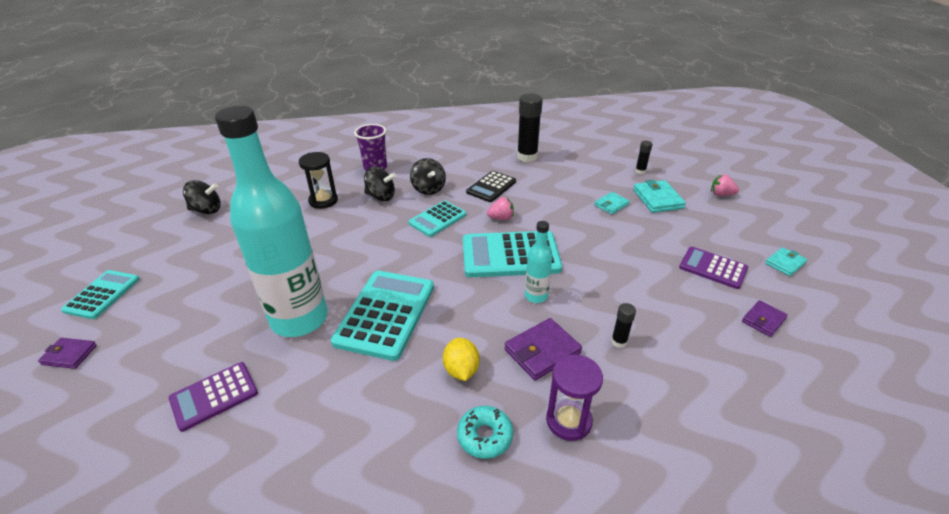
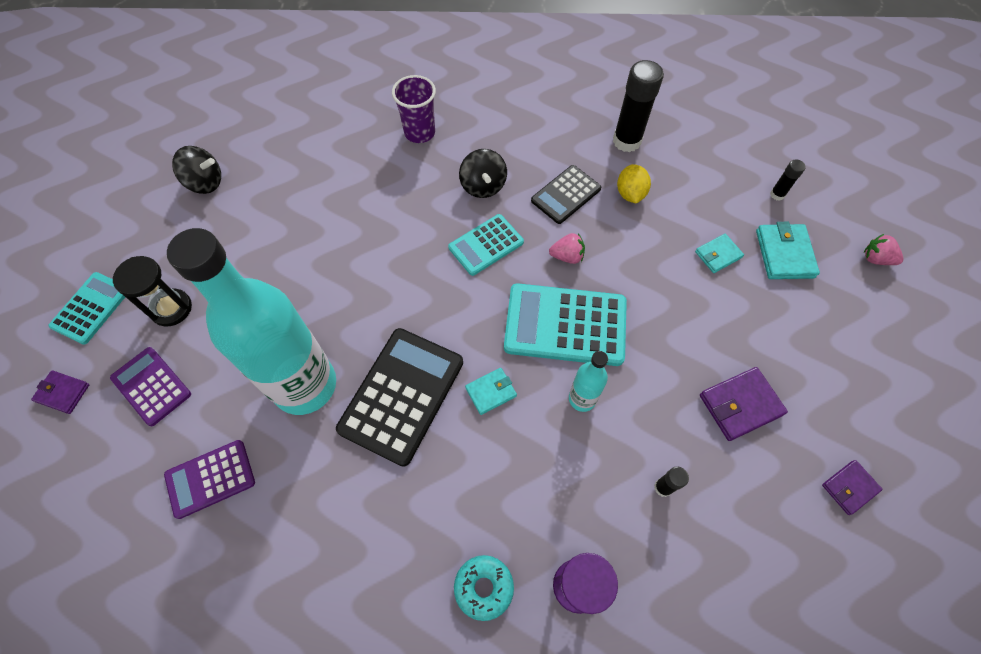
camera: 10 degrees right, 25 degrees up
(323, 201) = (347, 188): black hourglass -> black hourglass (171, 308)
(381, 196) = (420, 191): black spinning top -> none
(385, 314) = (401, 395): turquoise calculator -> black calculator
(461, 370) = (474, 494): yellow lemon -> yellow lemon (630, 194)
(542, 351) = (570, 484): purple wallet -> purple wallet (740, 405)
(713, 268) = (816, 392): purple calculator -> purple calculator (151, 386)
(785, 263) = (915, 400): turquoise wallet -> turquoise wallet (491, 392)

